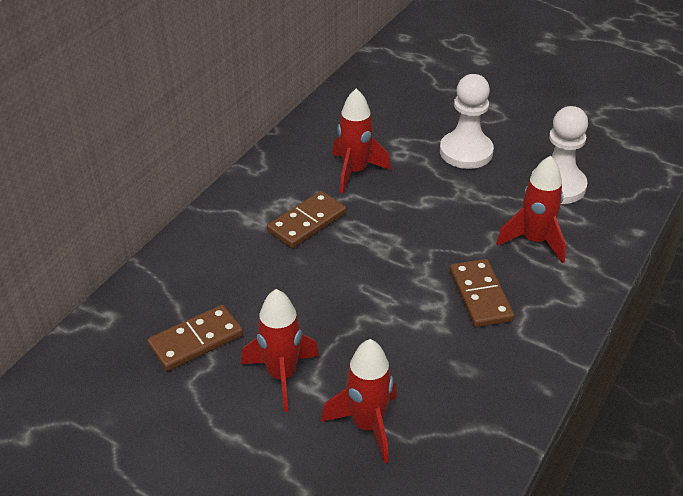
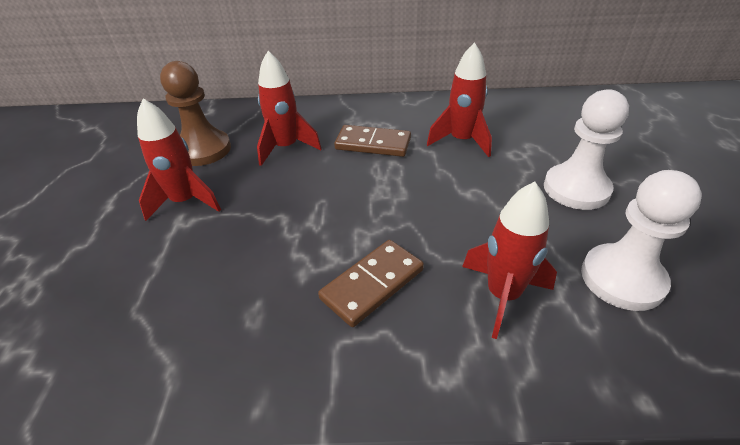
camera: 60 degrees right, 0 degrees up
(196, 340) = (203, 150): brown domino -> brown pawn
(367, 425) = (143, 274): red rocket -> red rocket (286, 148)

